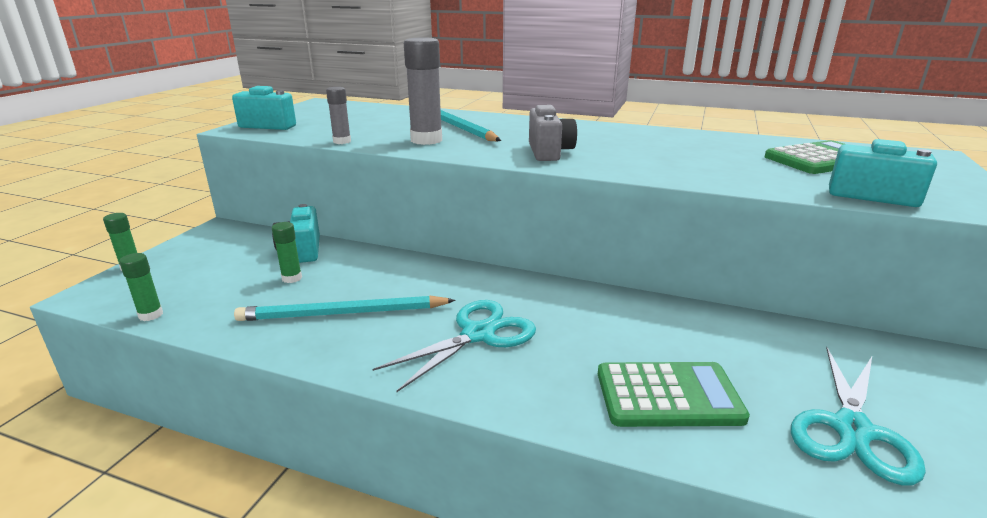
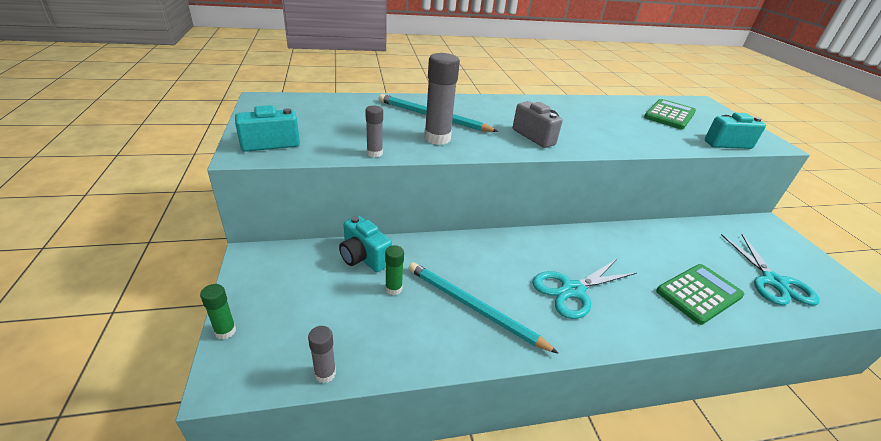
camera: 35 degrees left, 10 degrees up
(151, 315) = (325, 373): green glue stick -> grey glue stick
(342, 313) = (473, 307): turquoise pencil -> turquoise pencil turned 75 degrees clockwise
(478, 334) = (572, 290): turquoise scissors -> turquoise scissors turned 135 degrees counterclockwise

